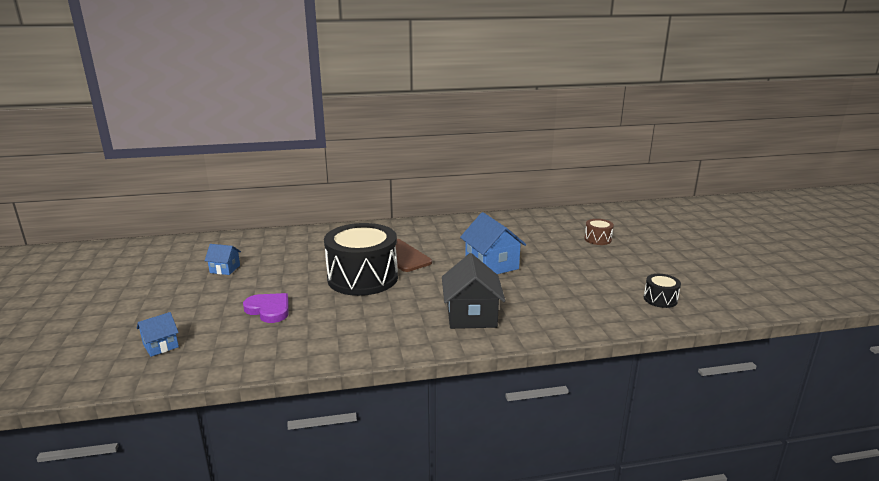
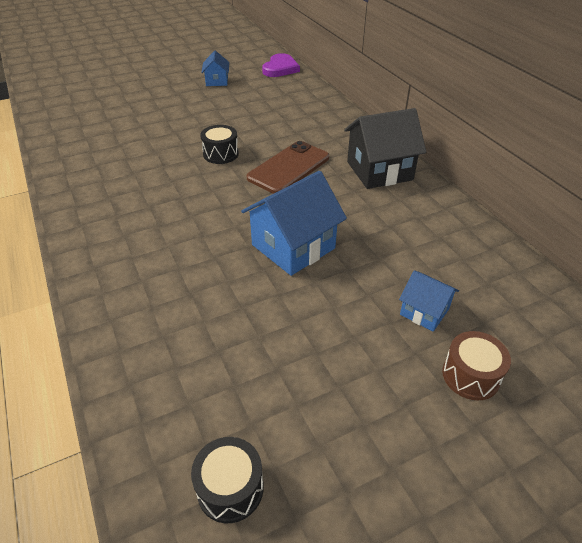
camera: 75 degrees right, 20 degrees up
(160, 346) = (81, 93): blue house -> blue house (424, 312)
(269, 310) = (142, 120): purple heart -> purple heart (280, 68)
(362, 278) = (220, 154): black drum -> black drum, size x0.43
(471, 316) = (142, 247): black house -> black house (379, 171)

